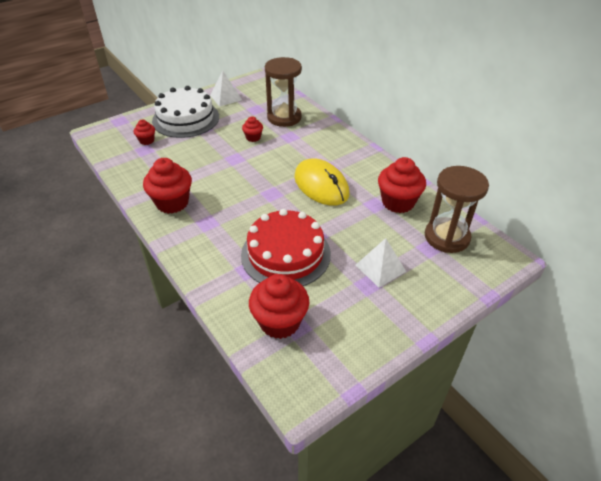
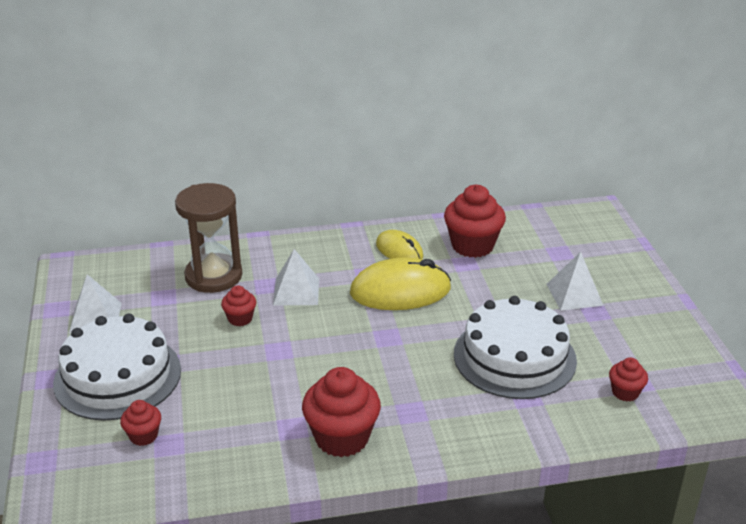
camera: 65 degrees left, 10 degrees down
(280, 322) = (625, 392): red cupcake -> red cupcake, size x0.52
(285, 254) = (514, 357): red cake -> white cake
(291, 148) = (296, 291): none -> white pyramid
(364, 173) = (399, 250): none -> yellow mouse
(447, 237) = (549, 235): brown hourglass -> none

